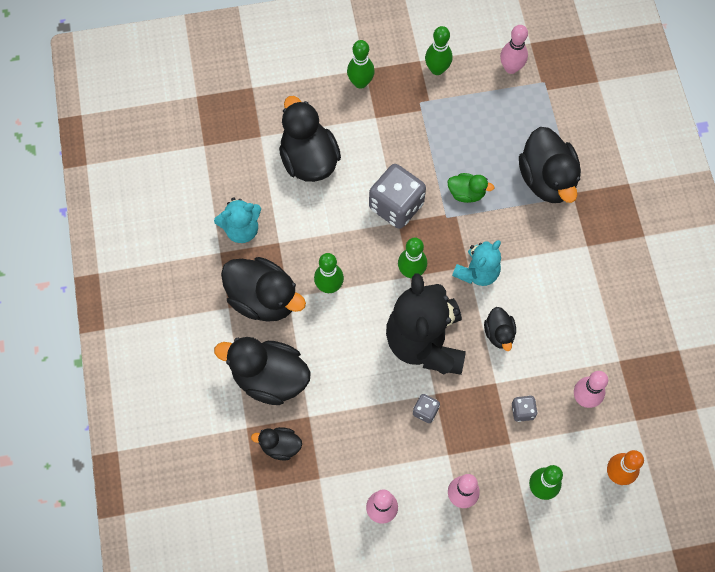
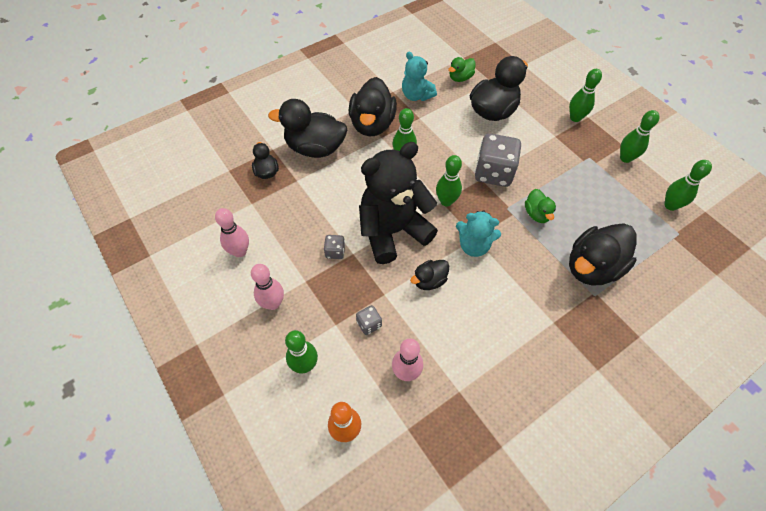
camera: 65 degrees right, 10 degrees down
(237, 167) = (460, 78): none -> green duck
(269, 378) = (315, 148): black duck -> black duck turned 75 degrees counterclockwise
(511, 68) = (670, 205): pink bowling pin -> green bowling pin

